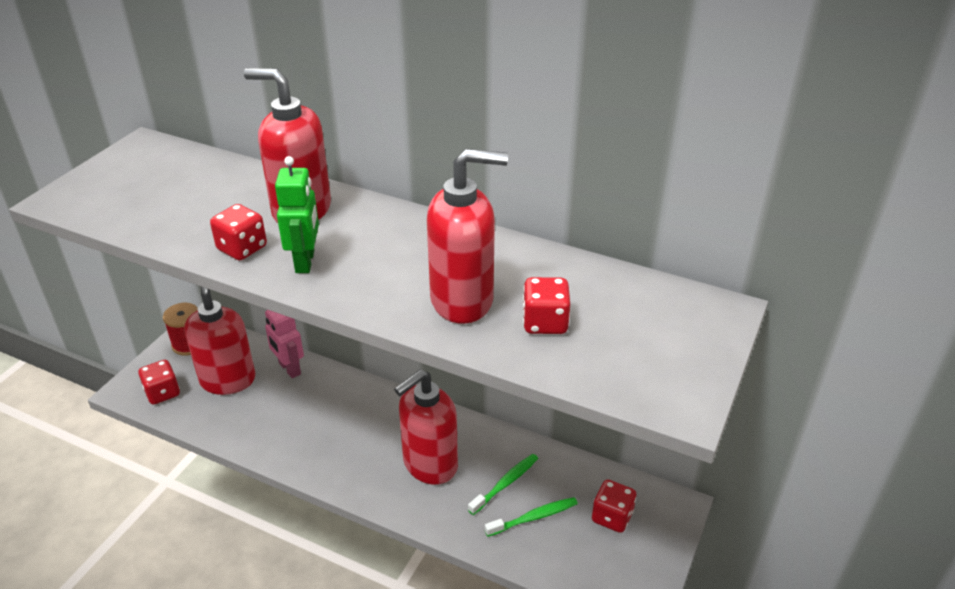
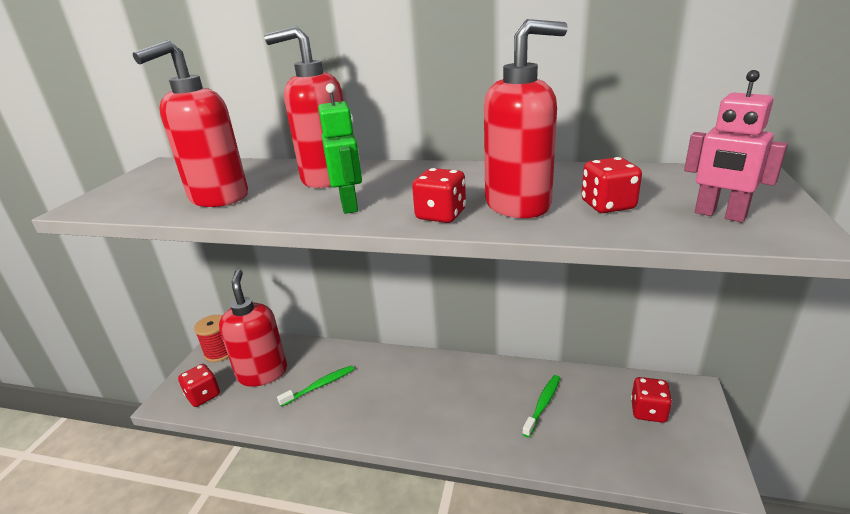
camera: 10 degrees left, 10 degrees down
(242, 248) = (282, 207): red dice -> red dice (441, 215)
(289, 369) = (315, 353): pink robot -> pink robot (719, 215)
(429, 464) = (469, 403): red soap dispenser -> red soap dispenser (218, 198)
(534, 517) = (582, 427): green toothbrush -> green toothbrush (320, 386)

